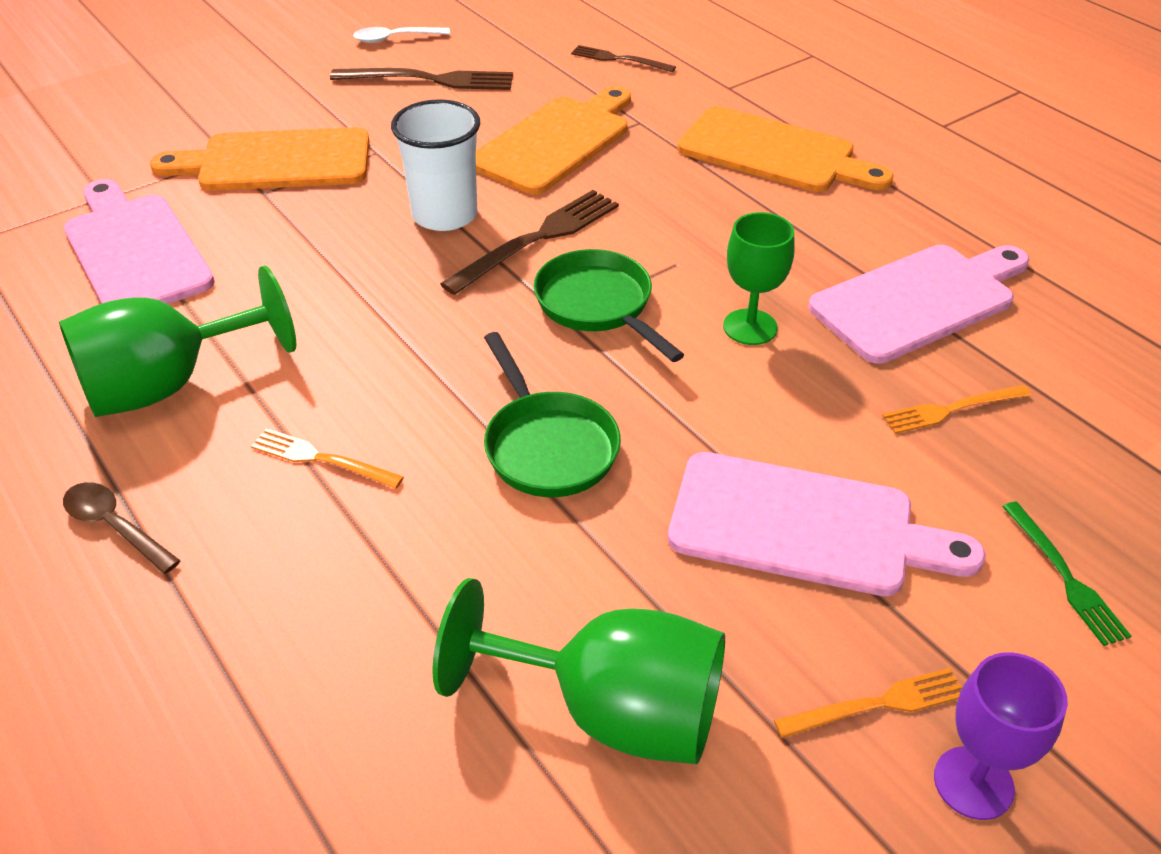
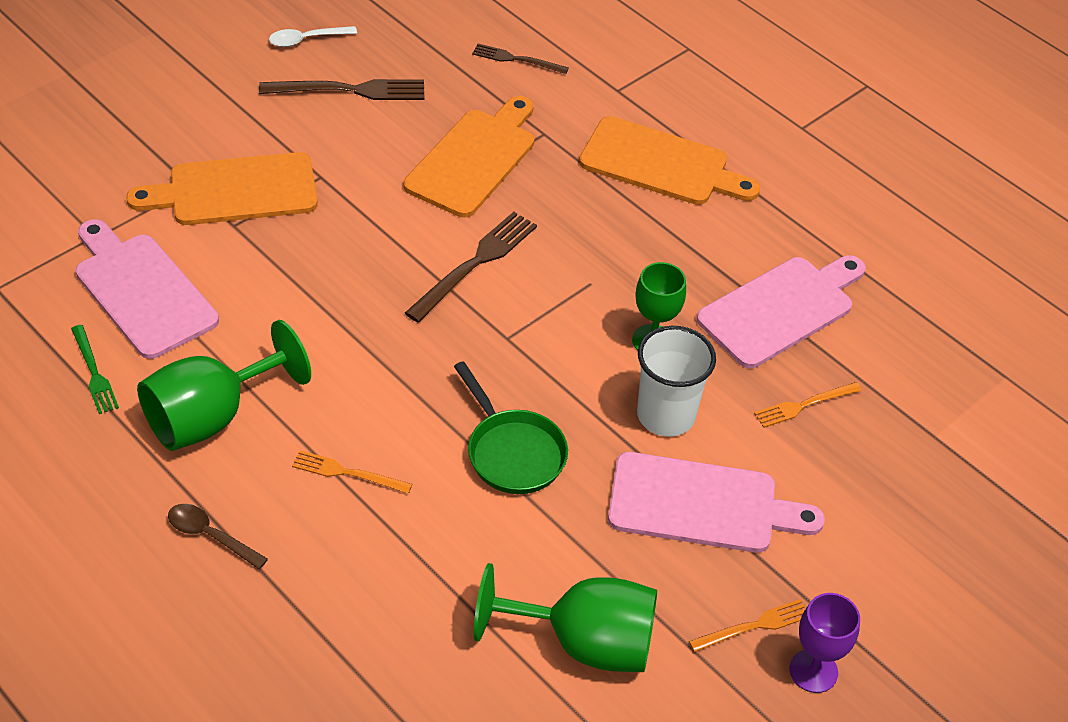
camera: 10 degrees left, 5 degrees up
(445, 215) = (393, 242): white cup -> white cup (666, 415)
(598, 305) = (533, 326): green pan -> none
(1064, 576) = (877, 530): green fork -> green fork (94, 372)

